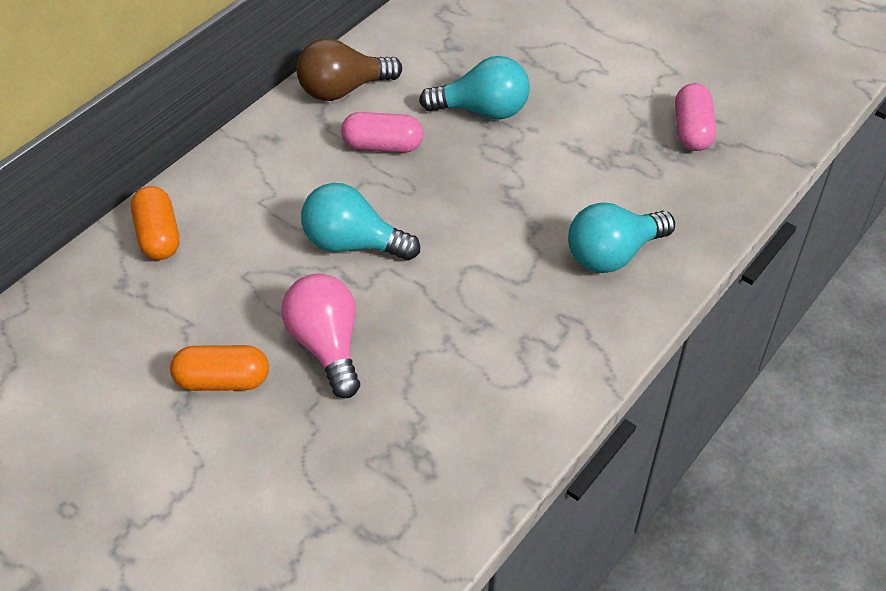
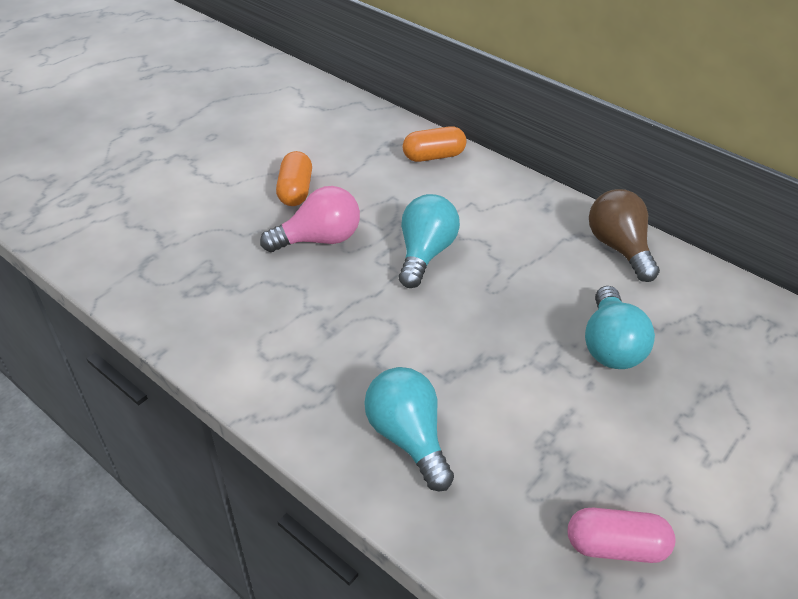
camera: 90 degrees right, 5 degrees down
(383, 146) = (546, 272): pink capsule -> none

